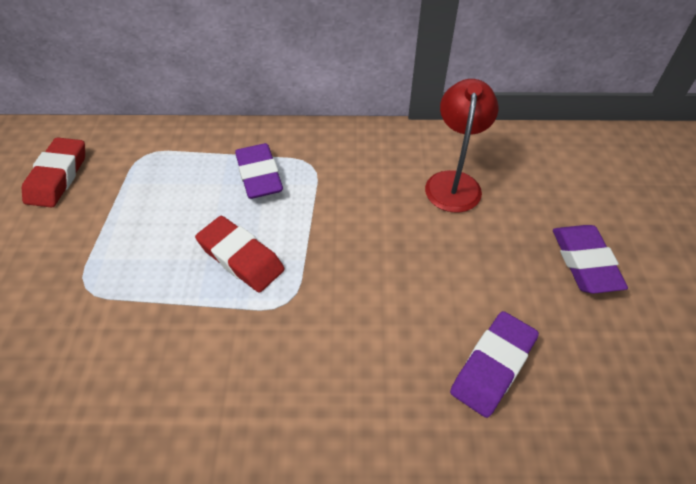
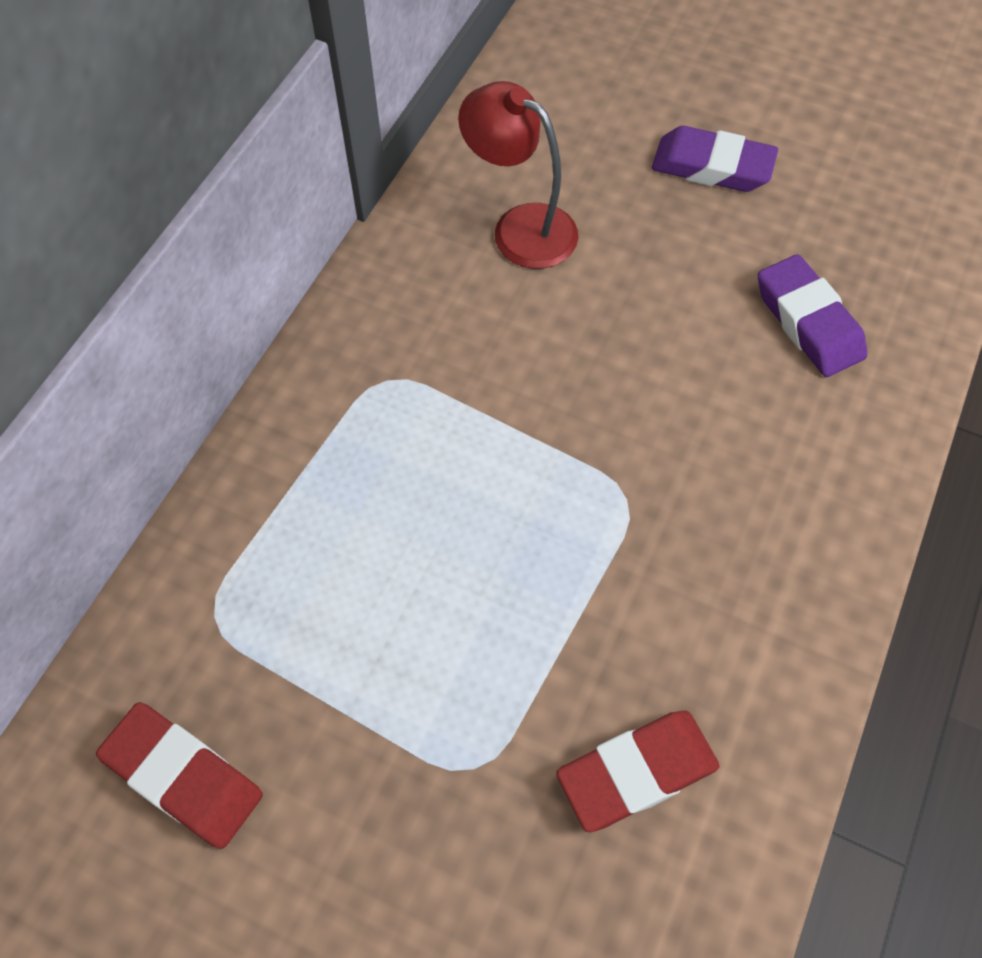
camera: 65 degrees left, 10 degrees up
(241, 258) = (523, 532): red eraser -> red eraser (636, 772)
(259, 176) = (370, 457): purple eraser -> none

